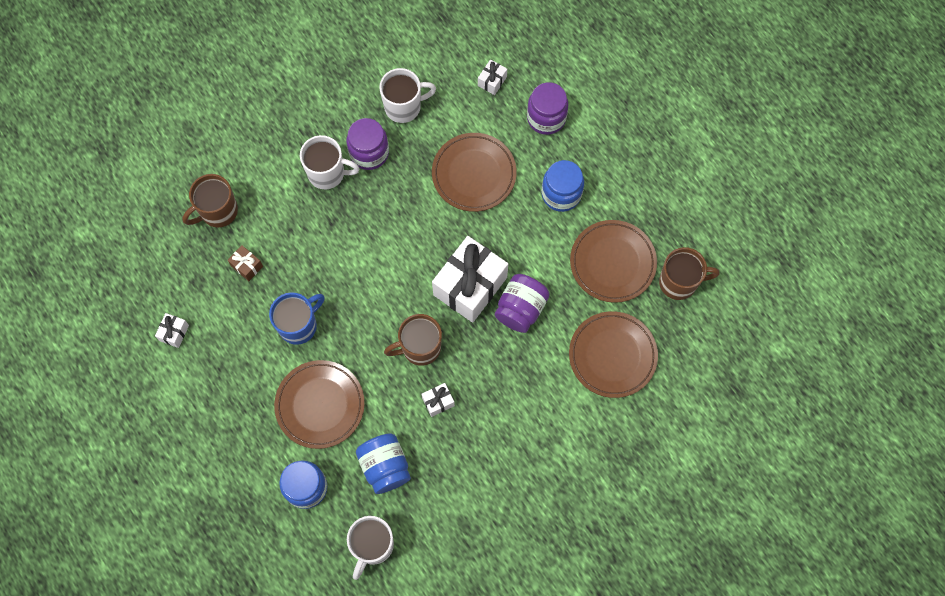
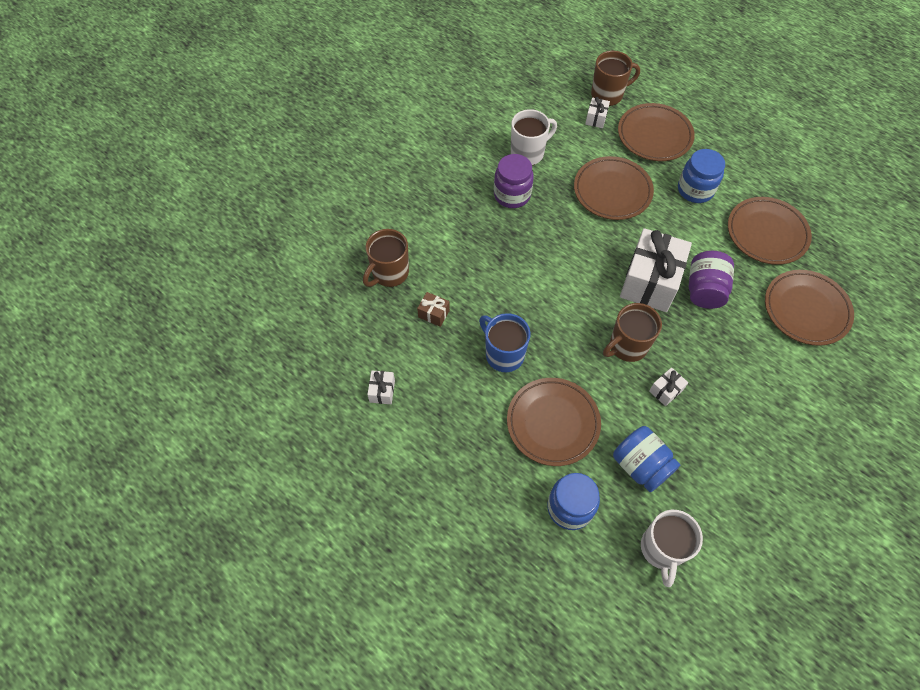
camera: 15 degrees left, 10 degrees down
(299, 325) = (503, 354): blue mug -> blue mug turned 75 degrees counterclockwise
(327, 173) = (480, 219): white mug -> none
(546, 118) = (654, 135): purple jar -> brown plate
(679, 282) = (832, 236): brown mug -> brown mug (608, 95)

